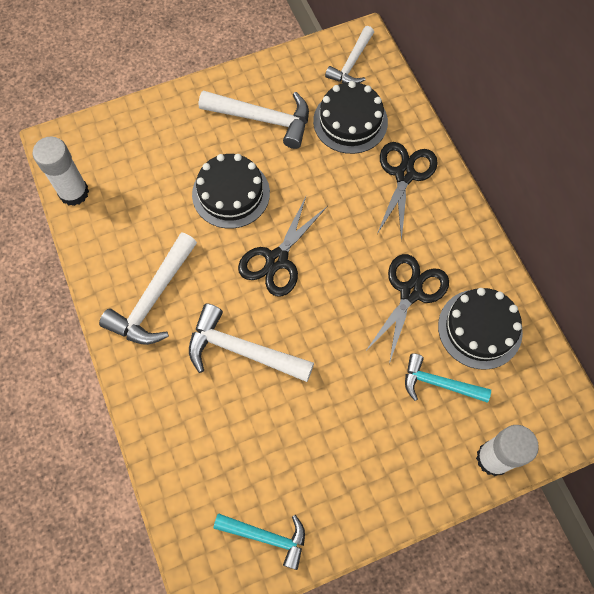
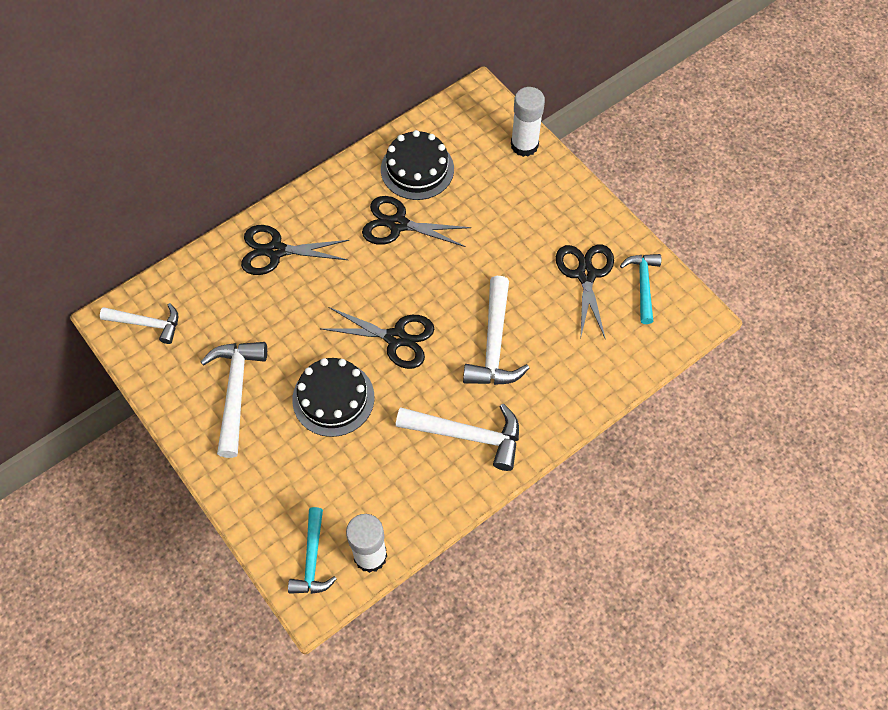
camera: 105 degrees left, 5 degrees down
(298, 473) = (585, 274): none -> black scissors
(350, 121) = (222, 309): black cake -> none
(438, 383) = (475, 190): turquoise hammer -> turquoise hammer (312, 560)

